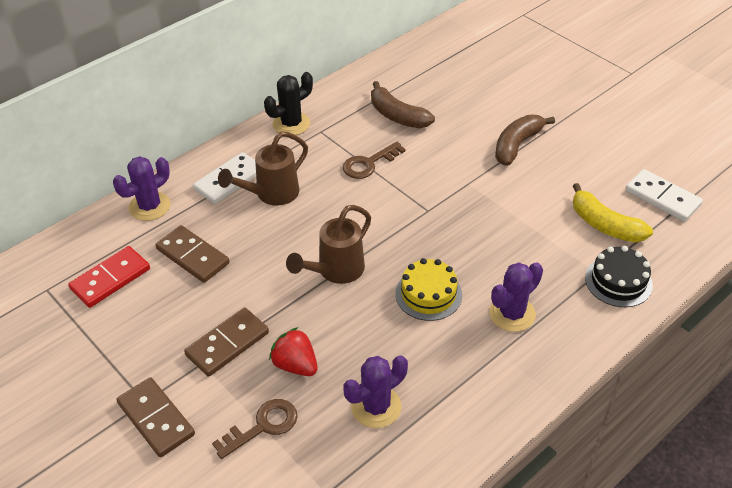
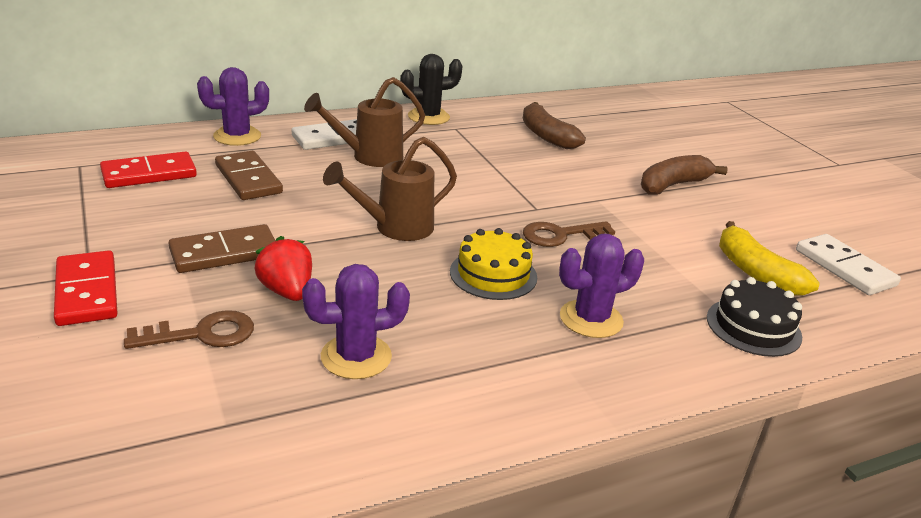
camera: 15 degrees right, 15 degrees down
(156, 419) = (86, 292): brown domino -> red domino
(369, 164) = (492, 160): brown key -> brown key (560, 235)

